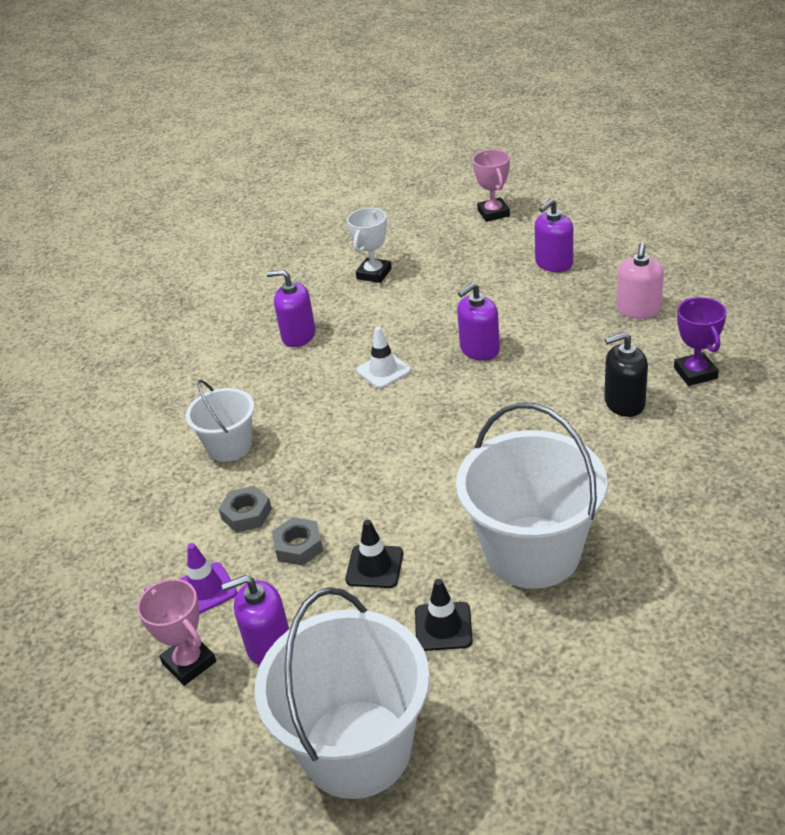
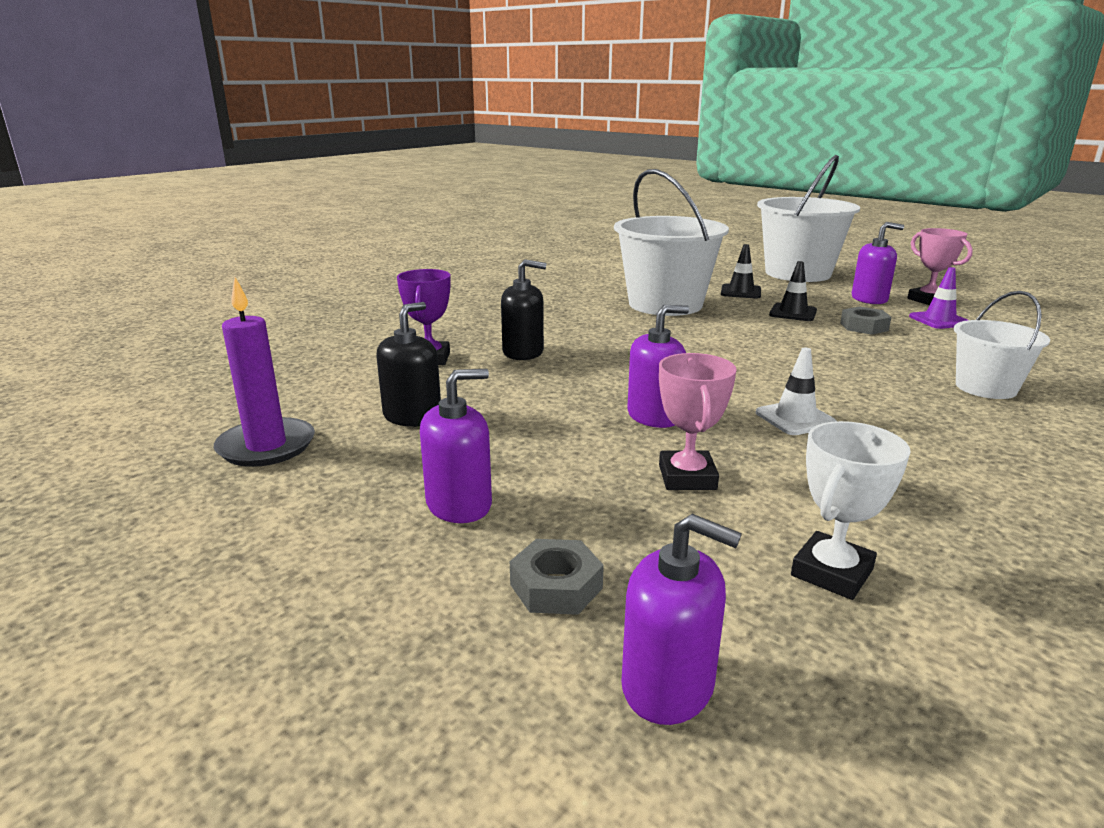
camera: 170 degrees left, 15 degrees down
(246, 514) = (927, 346): grey nut -> grey nut (556, 586)
(298, 335) = (958, 486): purple soap dispenser -> purple soap dispenser (668, 685)
(493, 213) = (483, 678): pink trophy -> pink trophy (687, 477)
(638, 310) = (412, 416): pink soap dispenser -> black soap dispenser
(696, 268) = (266, 446): none -> purple candle

